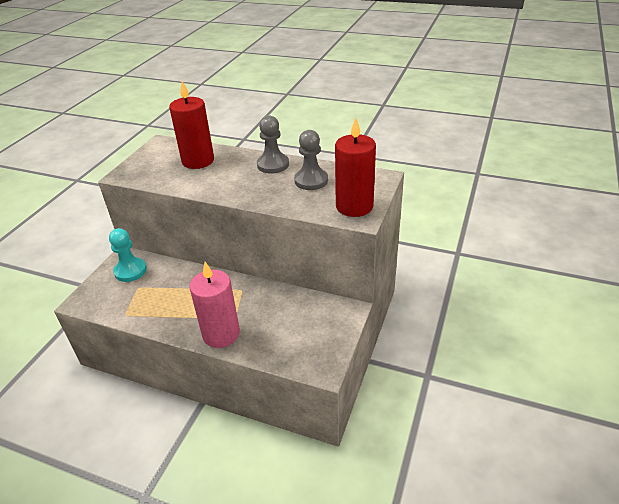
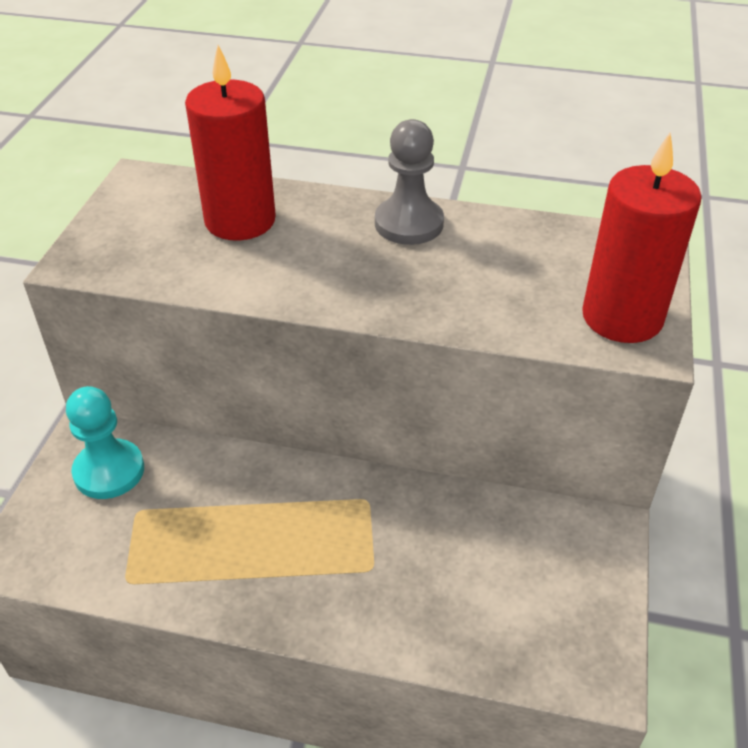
camera: 10 degrees left, 5 degrees up
(221, 334) = (355, 611): pink candle -> none
(311, 181) = (505, 259): grey pawn -> none

